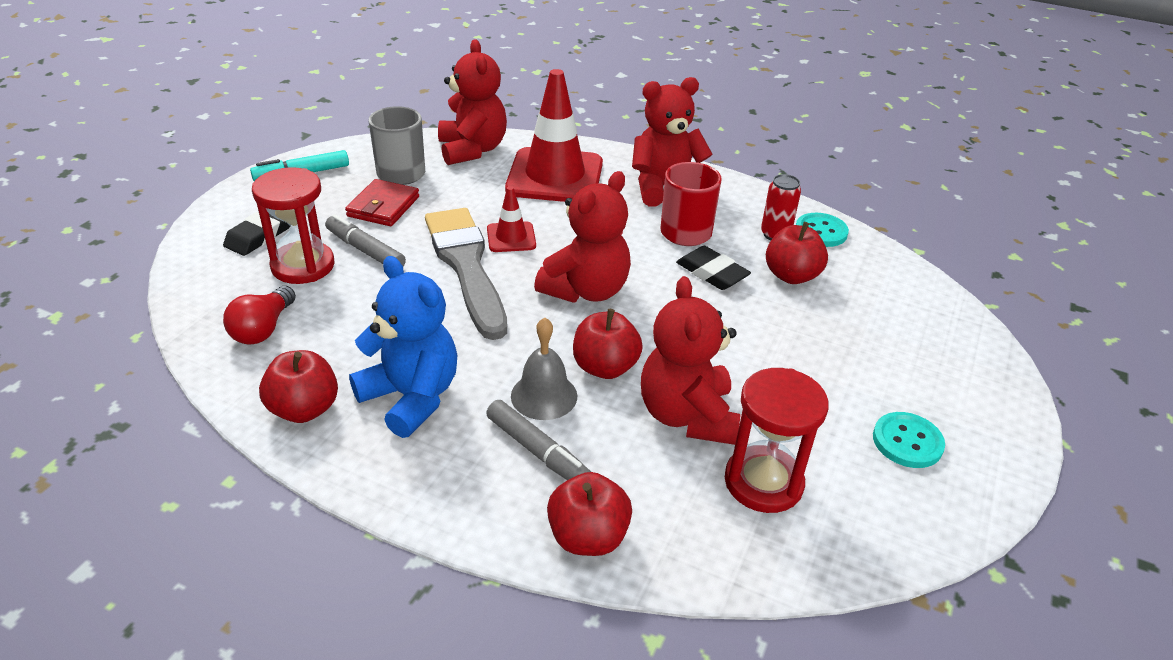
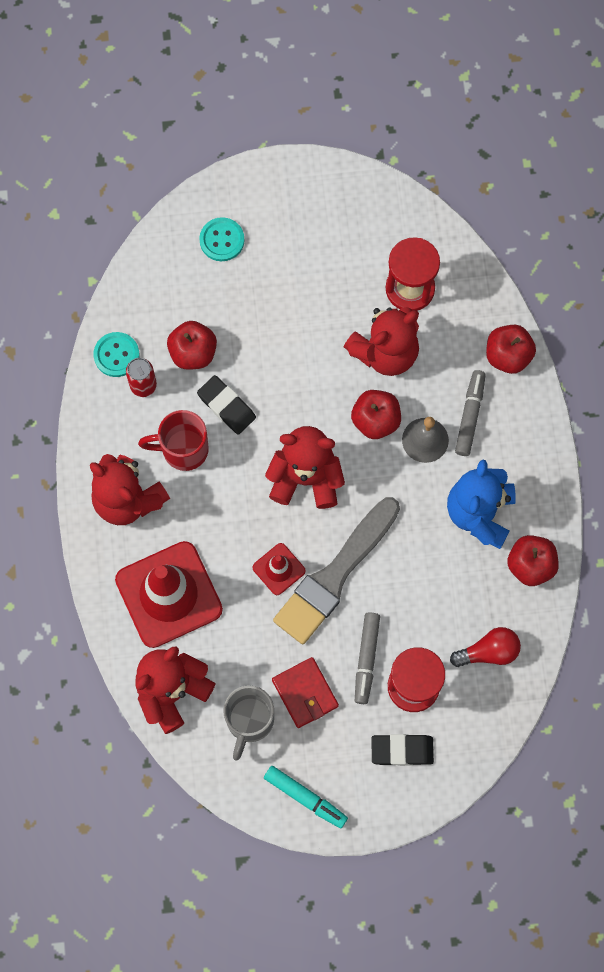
camera: 120 degrees left, 35 degrees up
(383, 206) = (305, 693): red wallet -> red wallet turned 75 degrees clockwise
(712, 273) = (226, 406): black eraser -> black eraser turned 60 degrees counterclockwise
(907, 442) = (324, 226): turquoise button -> turquoise button (222, 240)

